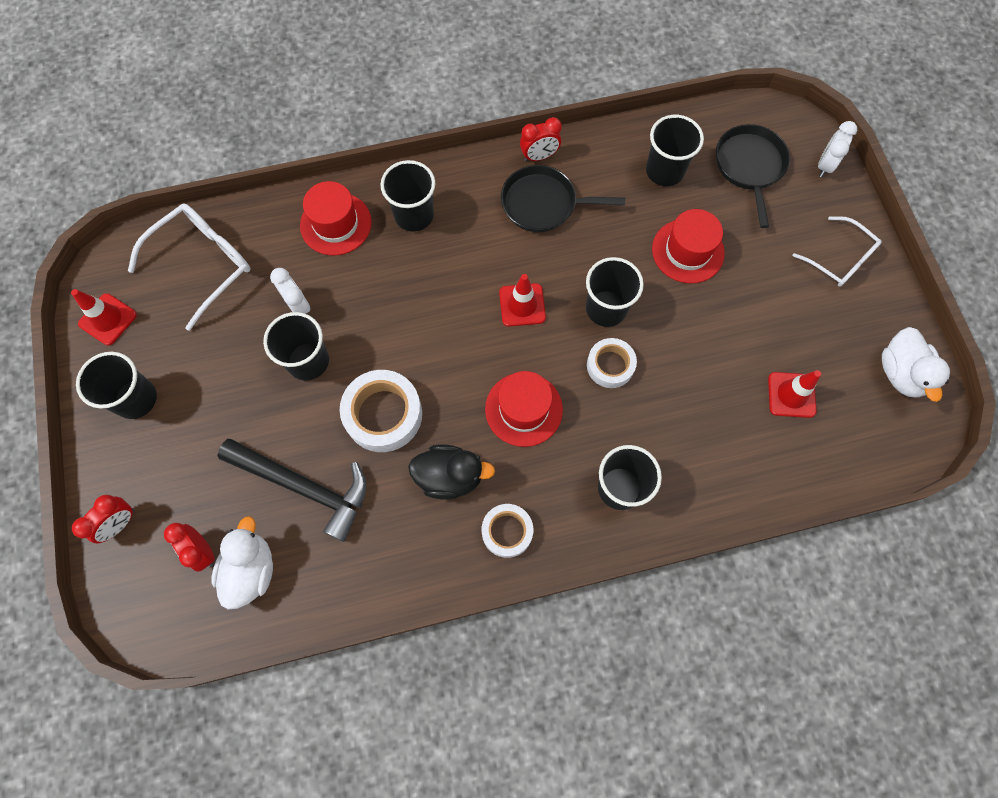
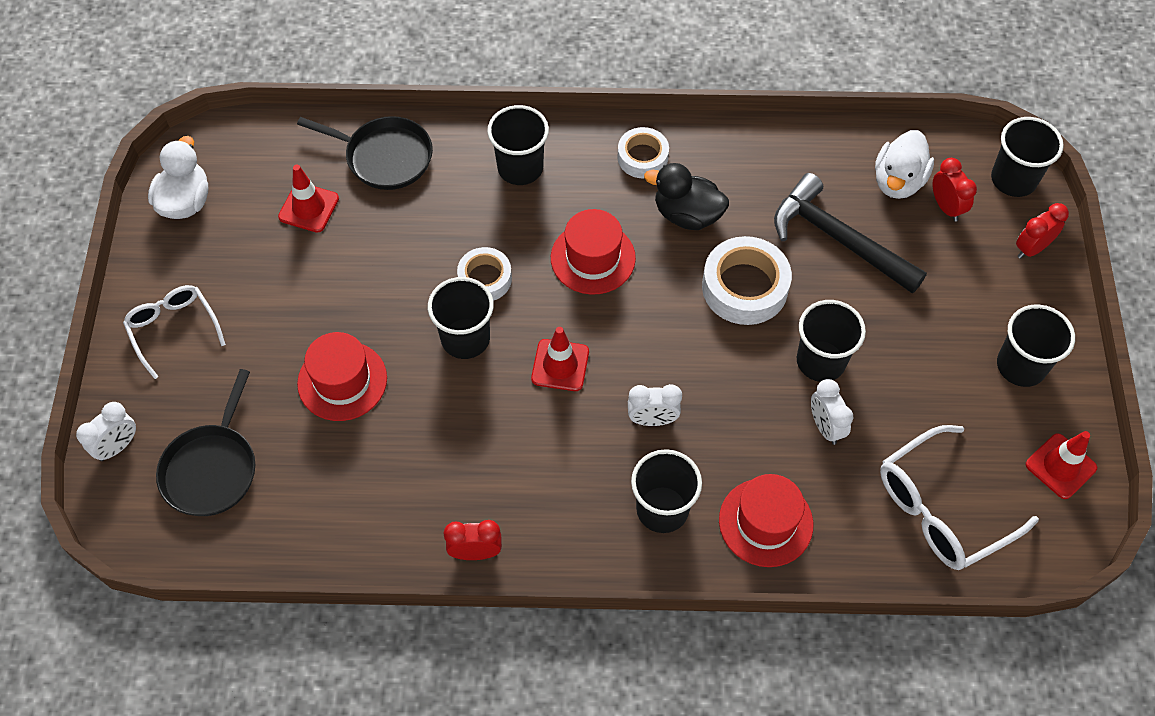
camera: 165 degrees left, 10 degrees down
(437, 279) = (652, 420): none -> white clock
(543, 203) = (493, 484): black pan -> black pan (385, 157)
(664, 171) = (321, 490): black cup -> black cup (1013, 179)

